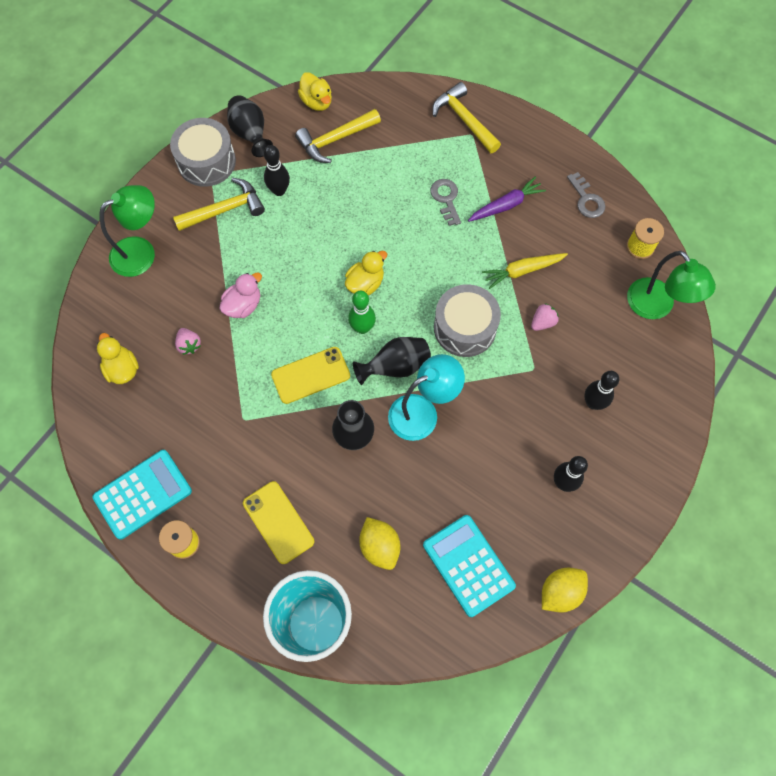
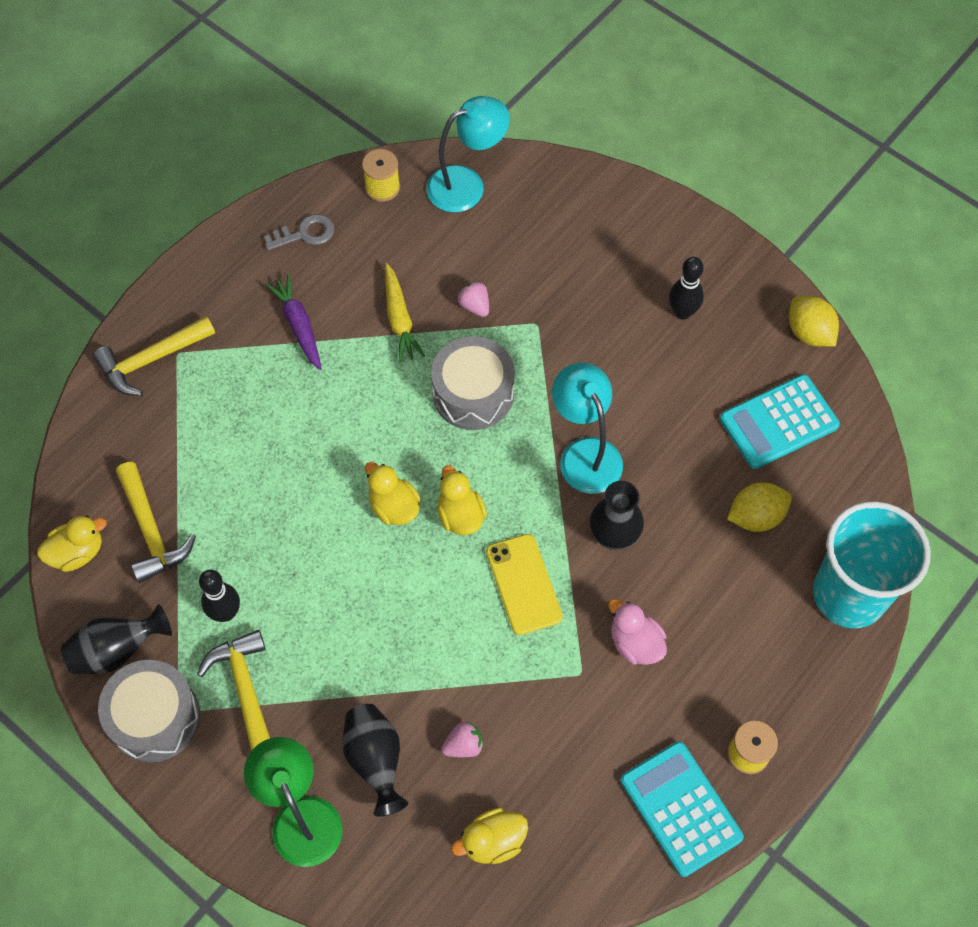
camera: 85 degrees left, 5 degrees down
(243, 305) = (409, 669): pink duck -> pink duck (635, 643)
(278, 522) = (723, 633): yellow phone -> none
(362, 328) = (460, 515): green bowling pin -> yellow duck
(395, 367) = (520, 479): black vase -> black vase (375, 760)
(446, 199) = (276, 395): grey key -> none
(593, 403) = (585, 268): black bowling pin -> none
(656, 307) = (467, 184): green lamp -> turquoise lamp

